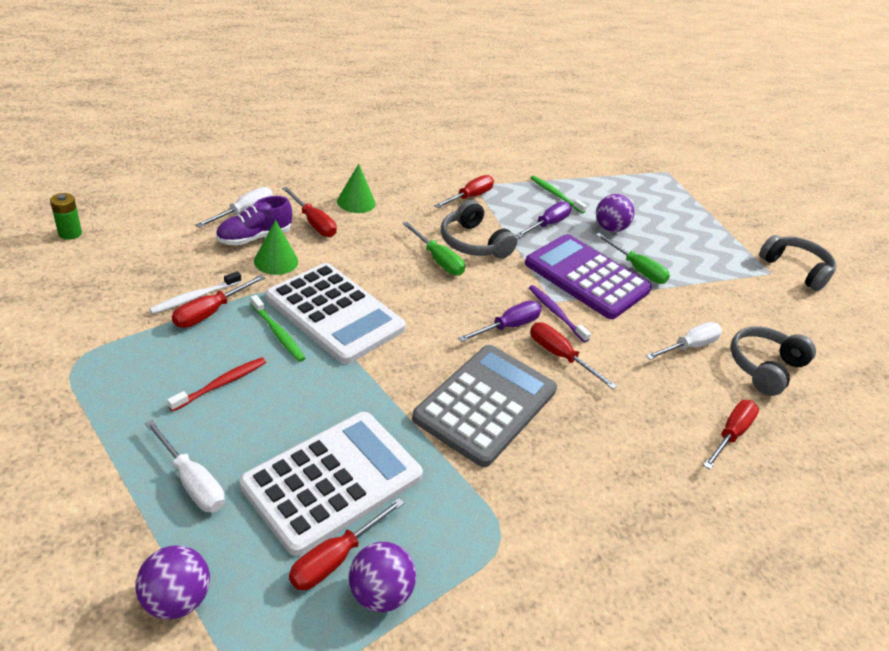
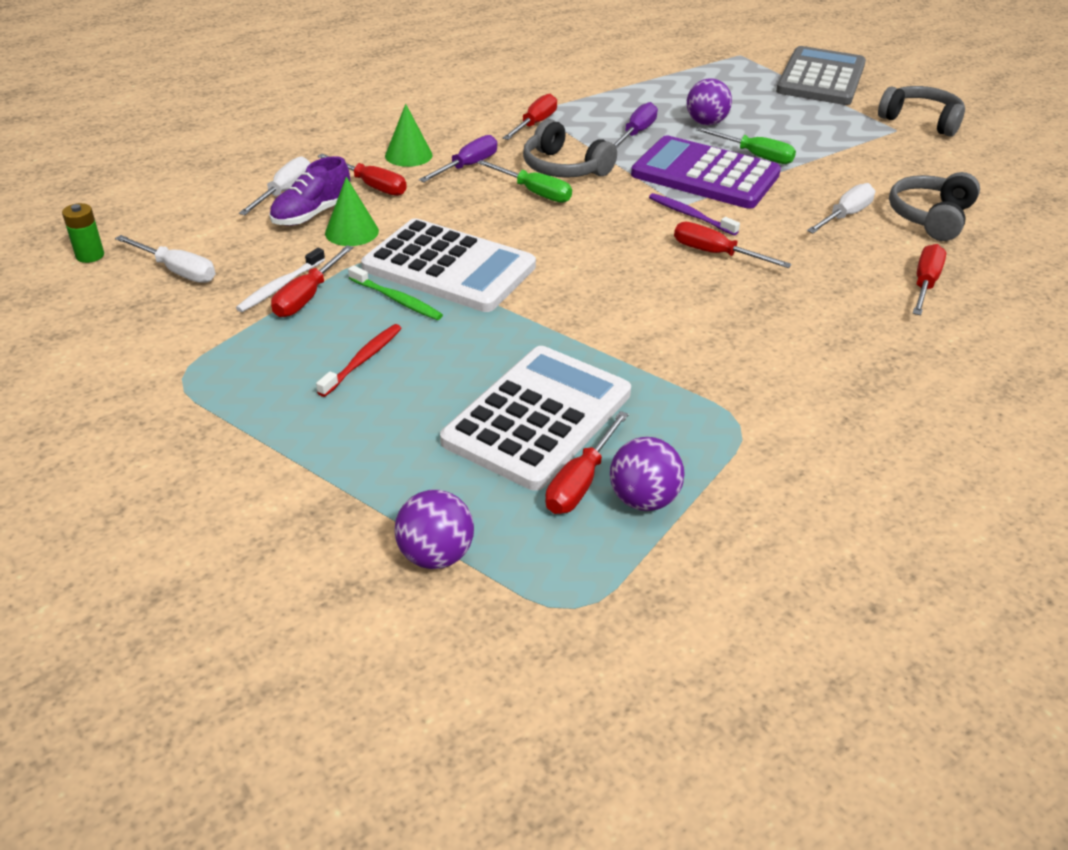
camera: 10 degrees left, 0 degrees up
(192, 481) = (386, 453): white screwdriver -> white screwdriver (177, 271)
(486, 404) = (661, 314): grey calculator -> grey calculator (821, 78)
(508, 326) = (645, 239): purple screwdriver -> purple screwdriver (467, 166)
(555, 195) = (630, 102): green toothbrush -> none

